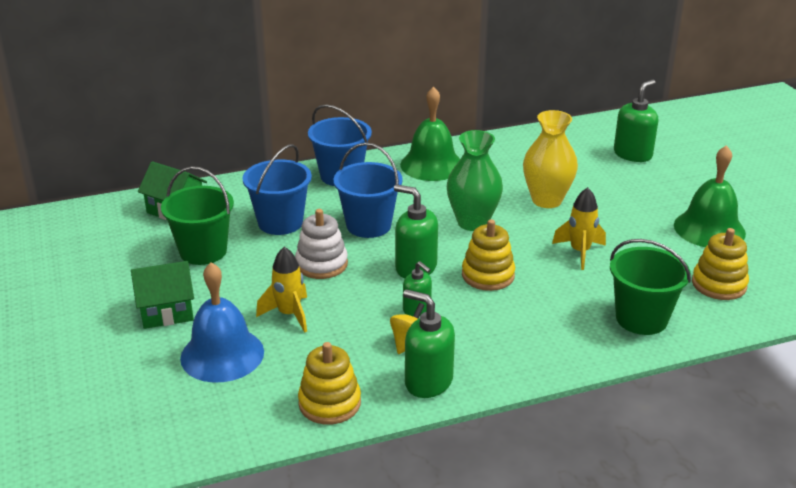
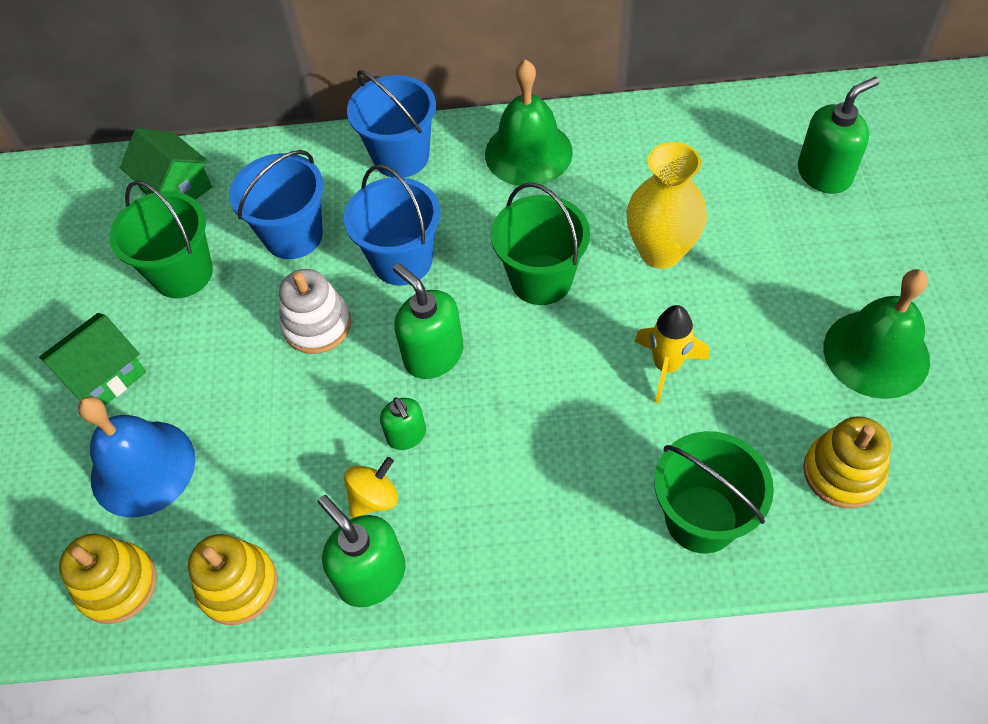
camera: 20 degrees right, 25 degrees up
(166, 311) = (105, 375): green house -> green house turned 45 degrees counterclockwise
(289, 314) = (245, 412): yellow rocket -> none
(472, 222) = (541, 279): green vase -> green bucket
(488, 275) = (523, 389): yellow stacking toy -> yellow stacking toy (117, 585)

